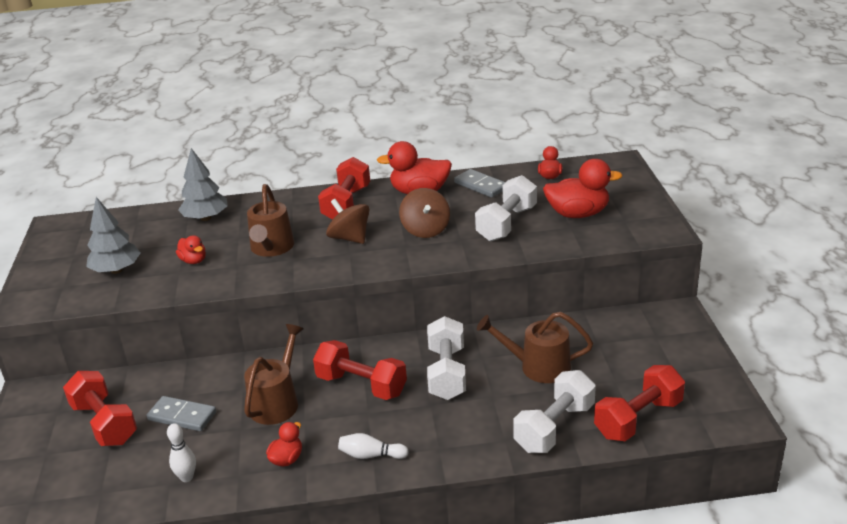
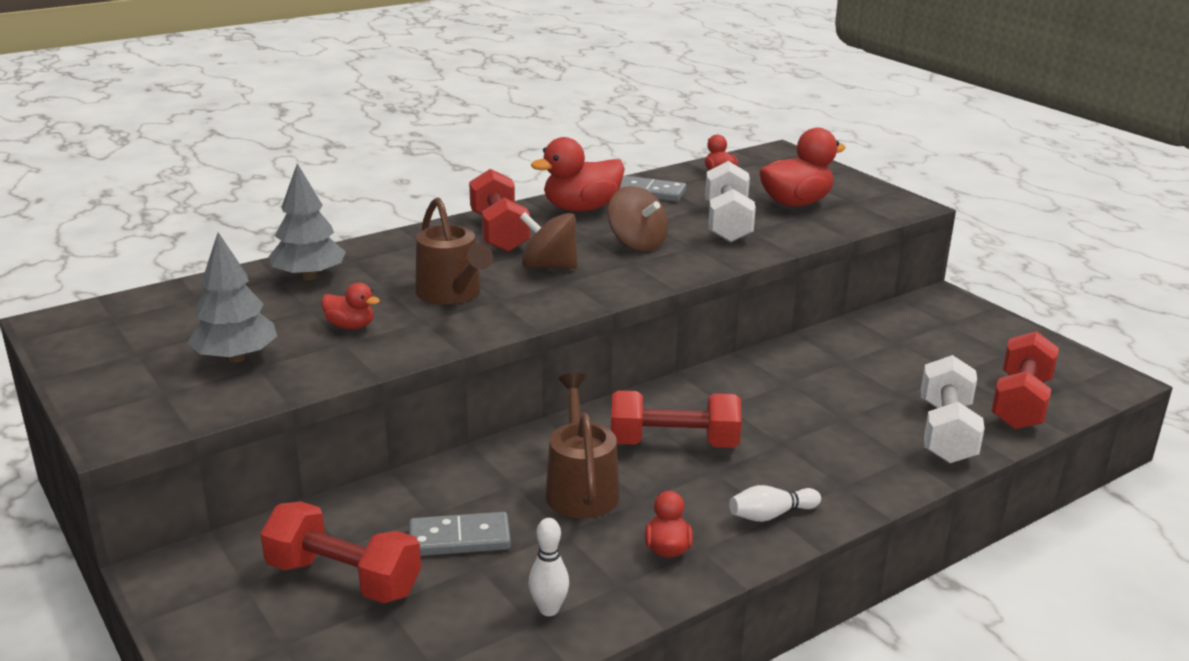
camera: 30 degrees left, 5 degrees down
(447, 373) = (764, 407): white dumbbell -> none
(537, 367) = (860, 378): brown watering can -> none

